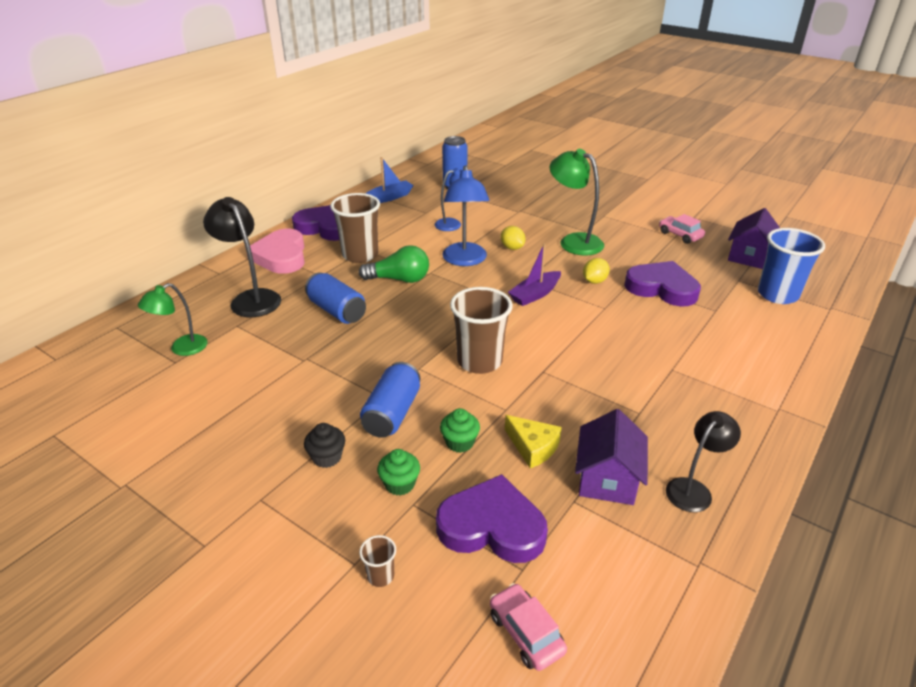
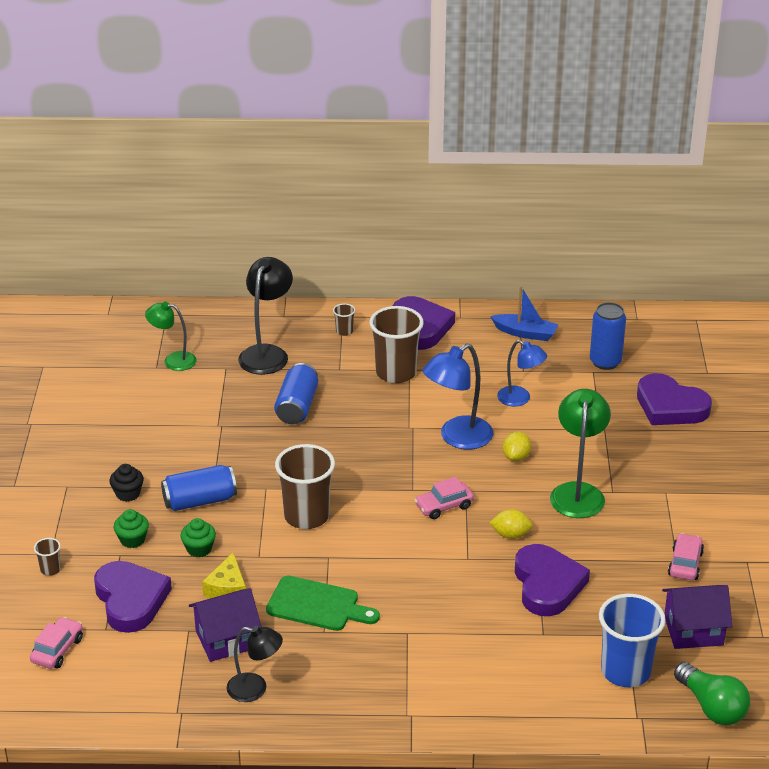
camera: 55 degrees right, 0 degrees up
(281, 256) = (344, 331): pink heart -> brown cup
(399, 279) = (381, 415): green light bulb -> green light bulb (712, 707)
(523, 185) = (670, 406): none -> purple heart
(535, 294) = (444, 506): purple boat -> pink car
(601, 402) = (317, 605): none -> green cutting board

